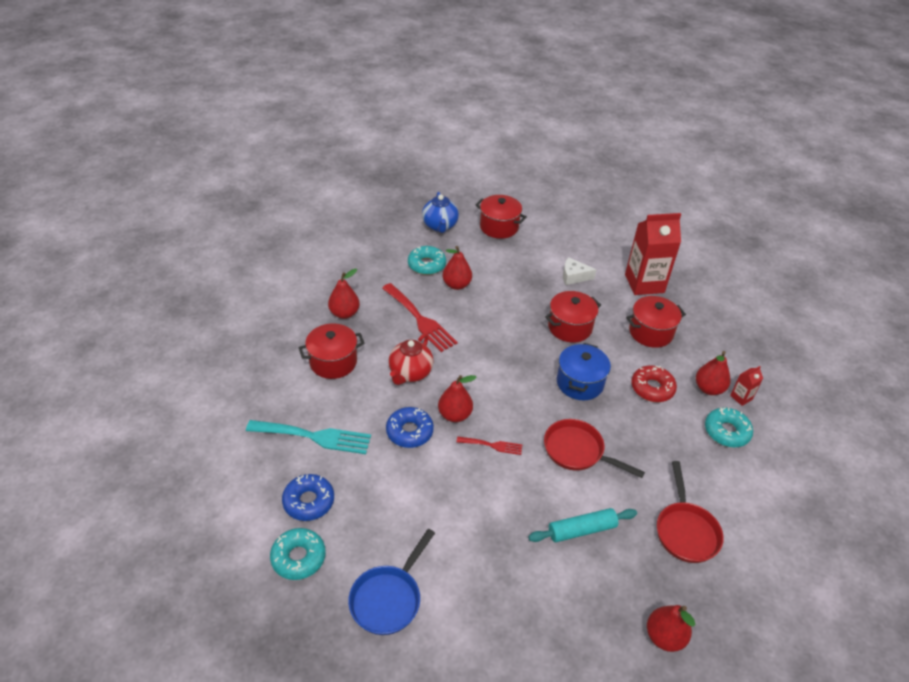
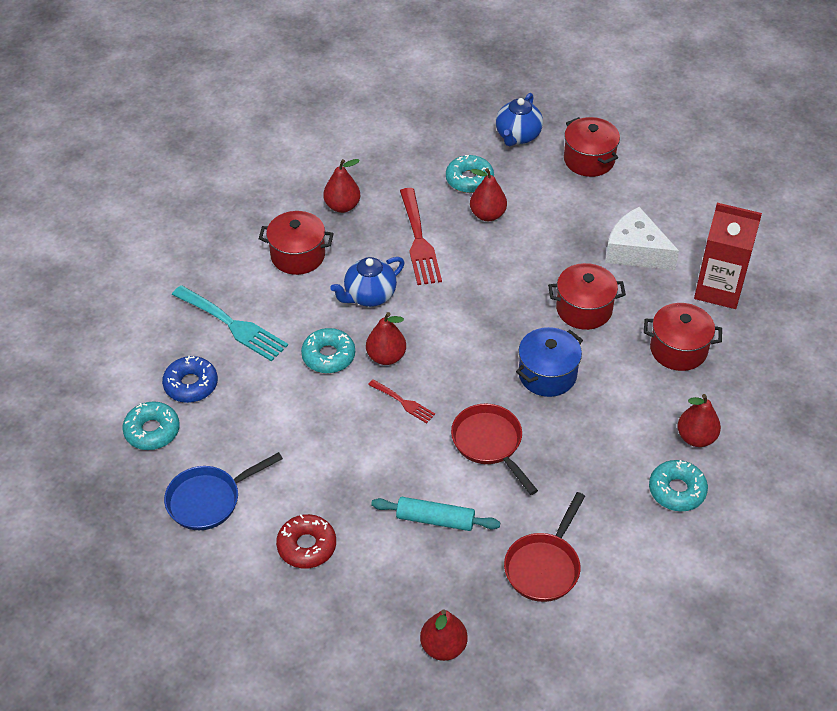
camera: 30 degrees right, 5 degrees up
(409, 432) = (328, 356): blue donut -> turquoise donut
(410, 373) = (369, 296): red teapot -> blue teapot
(574, 276) = (636, 251): white cheese -> white cheese, size x1.68
(652, 388) = (627, 411): red donut -> red donut (306, 546)
(741, 397) = (728, 462): red carton -> none

